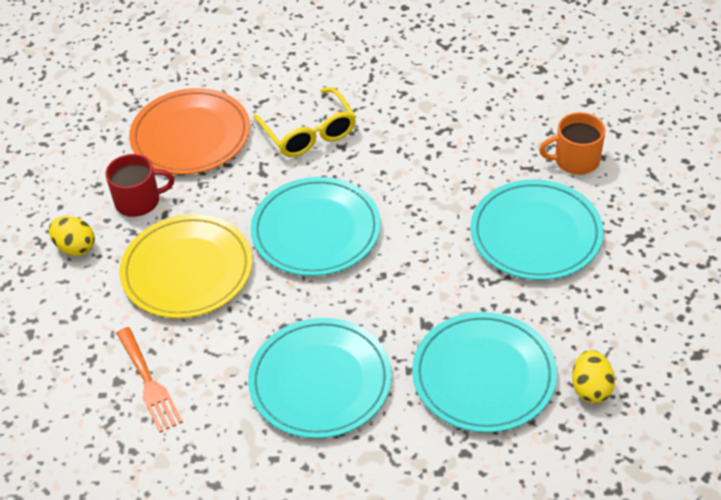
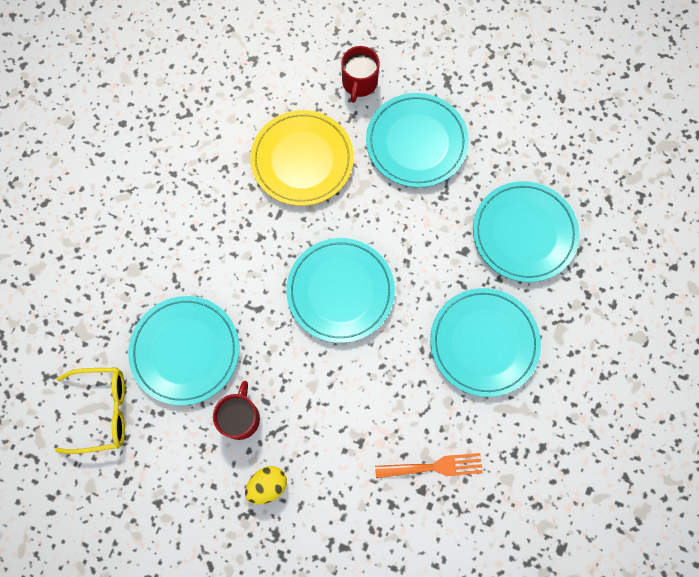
camera: 70 degrees left, 25 degrees up
(187, 270) = (335, 402): yellow plate -> yellow plate (302, 160)
(191, 136) = (185, 351): orange plate -> turquoise plate
(309, 133) = (232, 256): yellow glasses -> yellow glasses (102, 411)
(575, 160) = (359, 83): orange mug -> red mug
(591, 388) = (561, 172): yellow egg -> none

